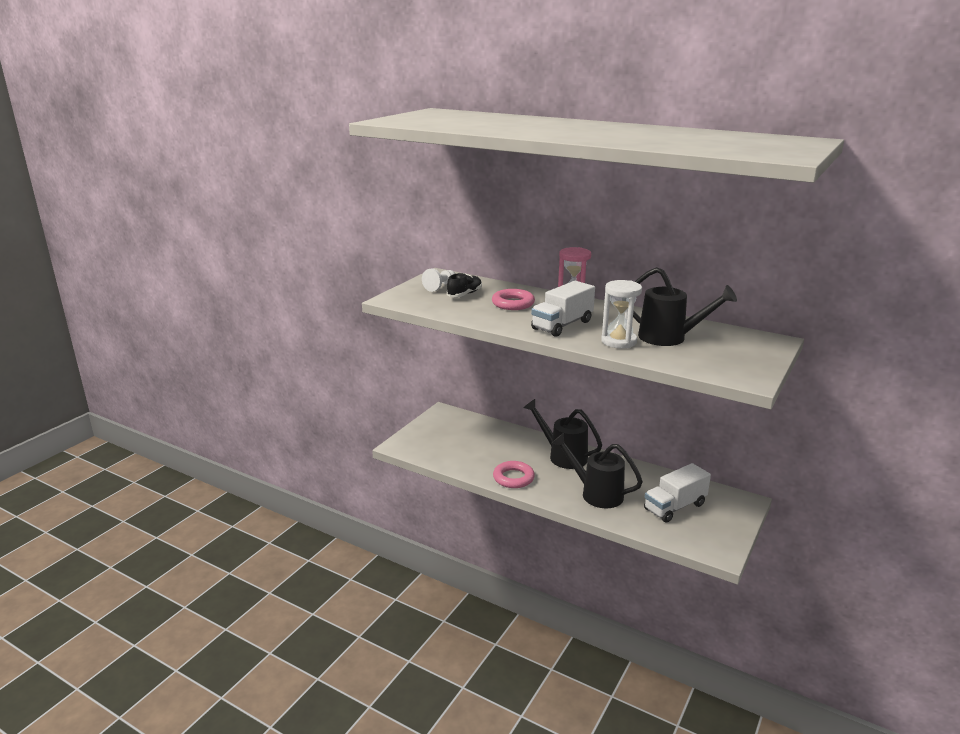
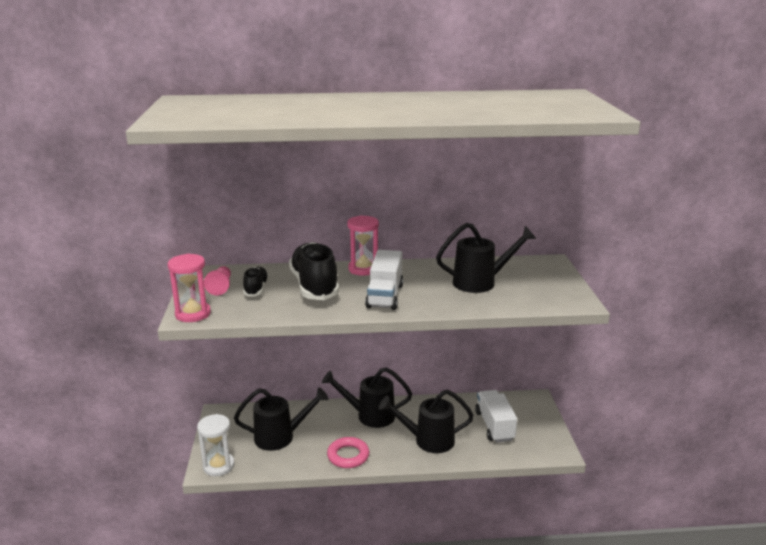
camera: 35 degrees left, 0 degrees up
(397, 299) = (193, 314): none -> pink hourglass
(440, 287) = (220, 287): white pawn -> pink pawn
(473, 444) = (280, 437): none -> black watering can
(513, 303) = (314, 286): pink ring -> black shoe
(619, 341) = (449, 298): white hourglass -> white hourglass (218, 466)
(674, 507) = (494, 426): white truck -> white truck turned 150 degrees clockwise

